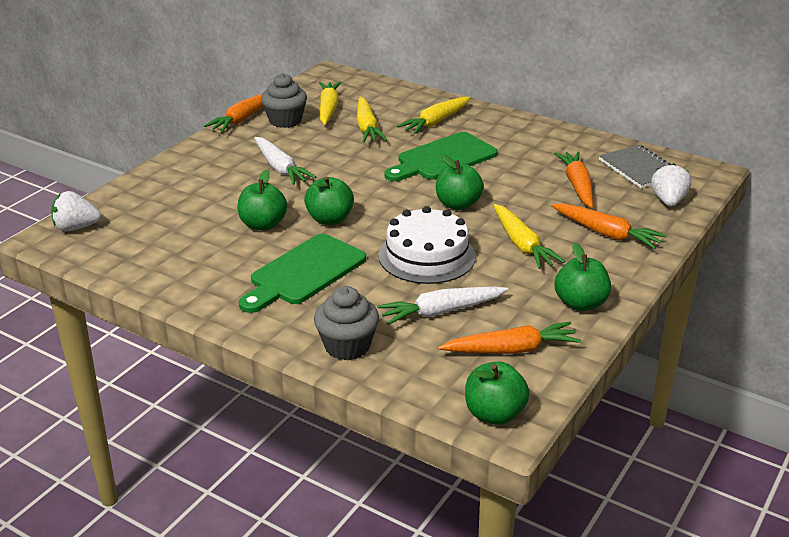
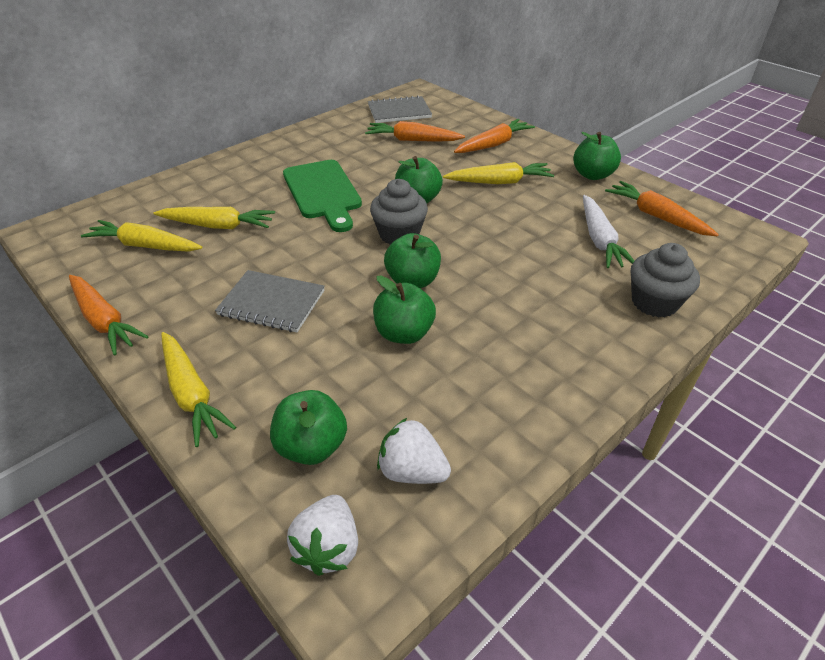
camera: 75 degrees left, 10 degrees up
(280, 168) = (272, 303): white carrot -> grey notebook
(285, 120) = (145, 283): grey cupcake -> grey cupcake (399, 234)
(304, 272) = (517, 314): green cutting board -> none
(427, 256) = (504, 232): white cake -> none
(436, 122) = (242, 183): yellow carrot -> yellow carrot (191, 394)
(494, 414) = (743, 240): green apple -> green apple (312, 446)
(511, 350) = (656, 216): orange carrot -> orange carrot turned 45 degrees counterclockwise
(668, 201) = (454, 112): white strawberry -> white strawberry (412, 471)

